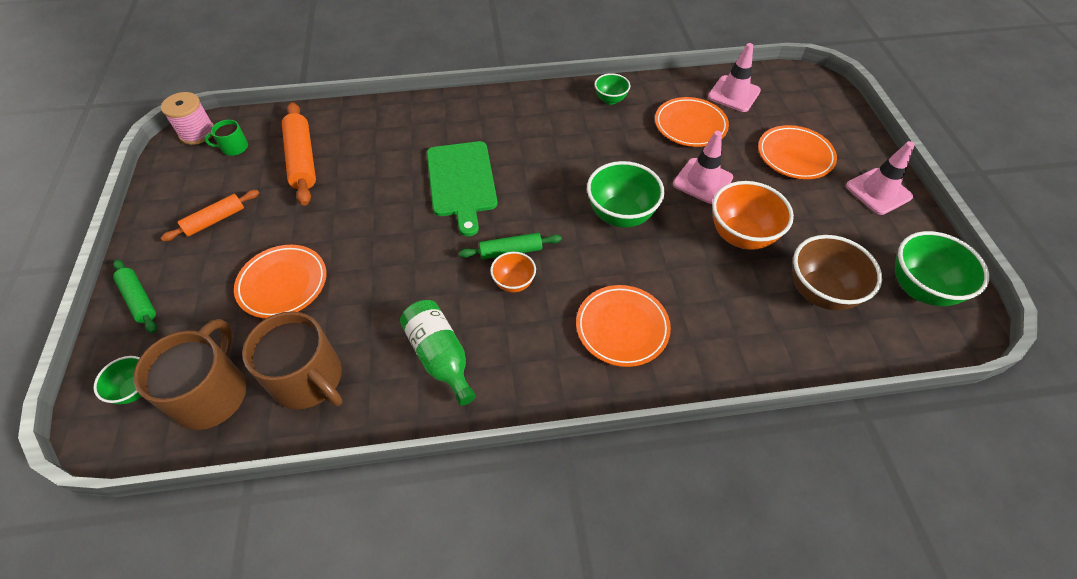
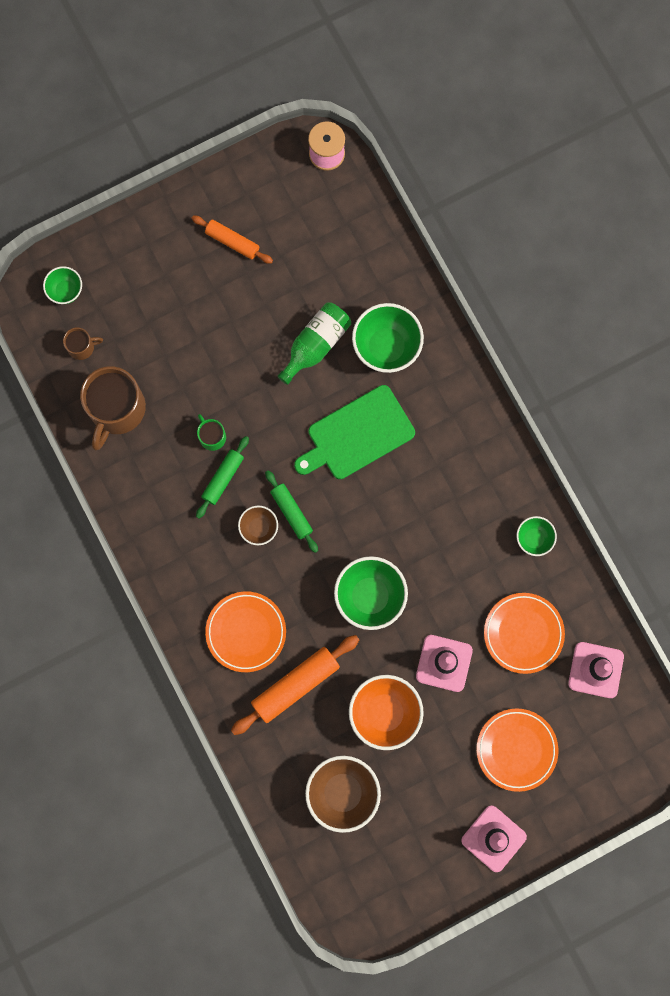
camera: 70 degrees right, 25 degrees up
(139, 300) = (136, 237): green rolling pin -> green rolling pin (223, 478)
(212, 393) = (82, 347): brown mug -> brown mug, size x0.47
(234, 147) = (321, 200): green mug -> green mug (212, 436)
(283, 284) = (190, 340): orange plate -> none
(302, 160) = (330, 273): orange rolling pin -> orange rolling pin (296, 685)
(440, 357) = (169, 498): green bottle -> green bottle (315, 345)
(514, 283) = (259, 528): orange bowl -> brown bowl
(919, 288) = (378, 880): green bowl -> green bowl (386, 347)

